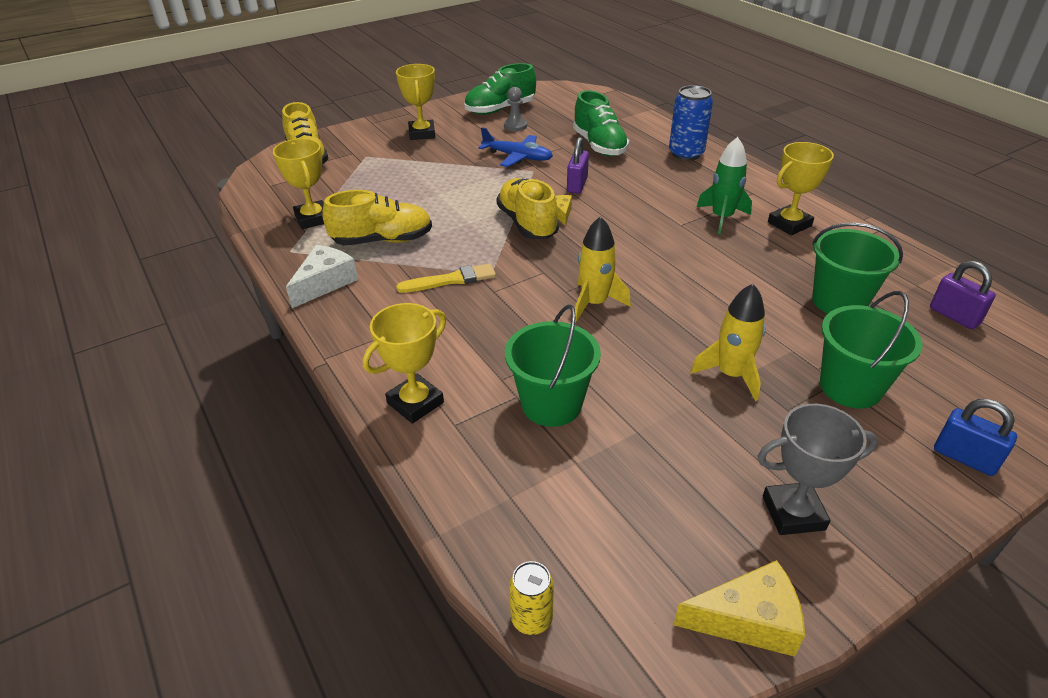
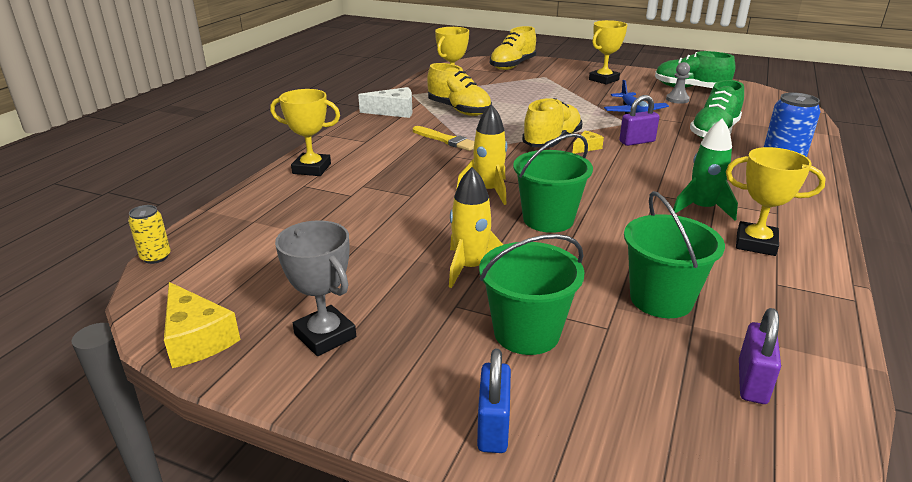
camera: 55 degrees right, 10 degrees down
(551, 404) = (354, 208): green bucket -> green bucket (548, 219)

